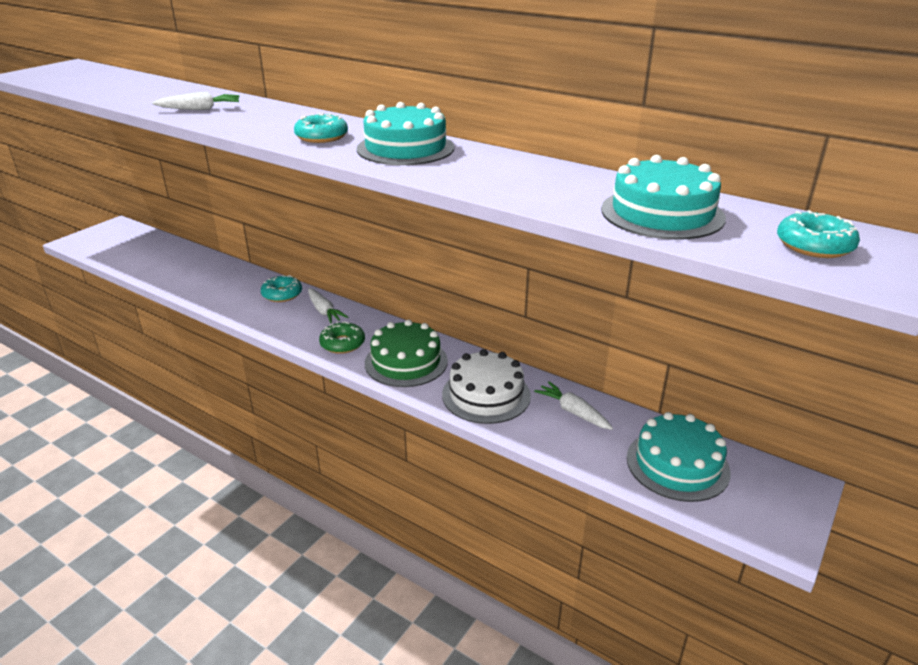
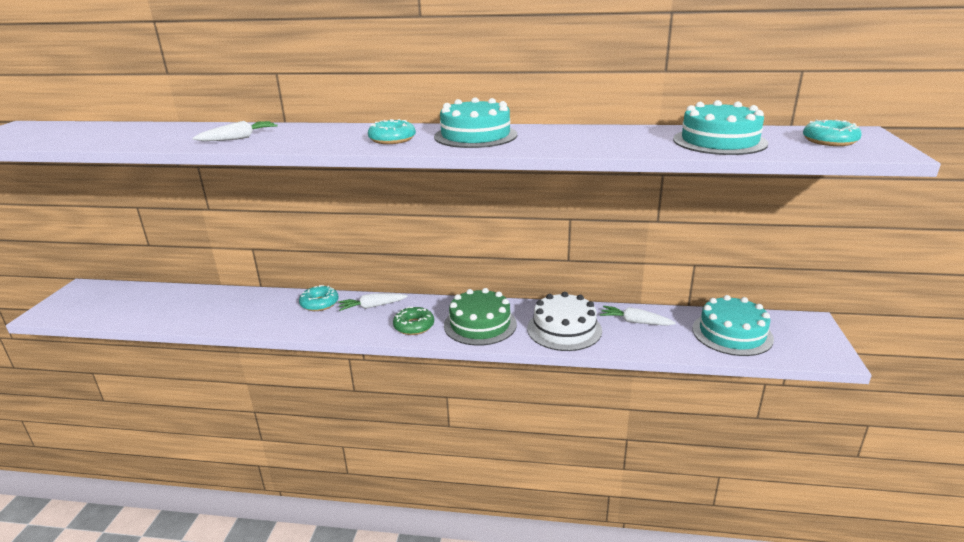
camera: 25 degrees left, 5 degrees down
(324, 311) = (372, 306): white carrot -> white carrot turned 135 degrees clockwise

